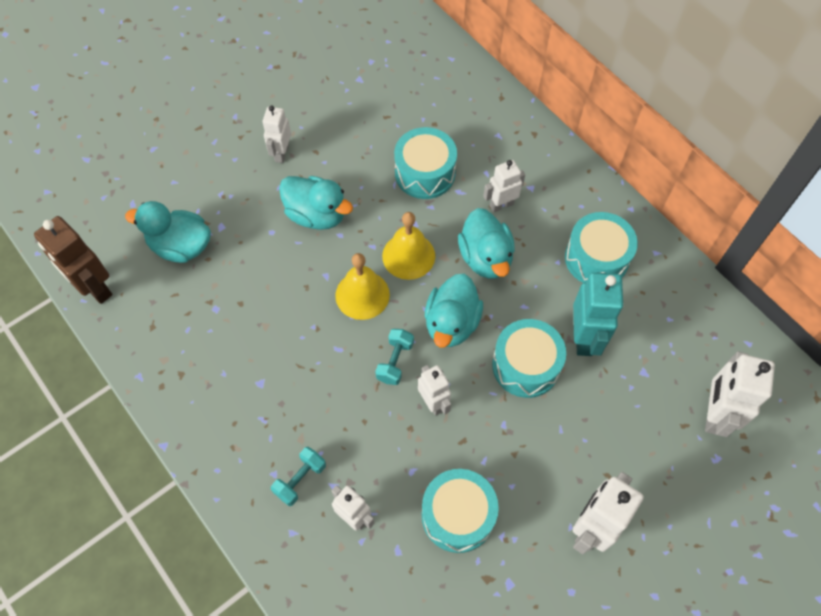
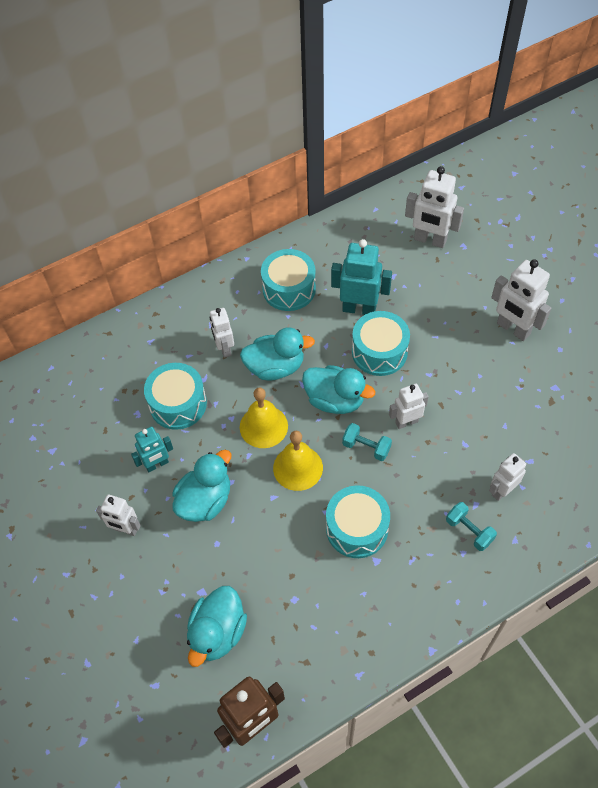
camera: 80 degrees left, 5 degrees down
(353, 167) = (157, 464): none -> turquoise robot
(458, 515) = (502, 415): turquoise drum -> turquoise drum (357, 528)

